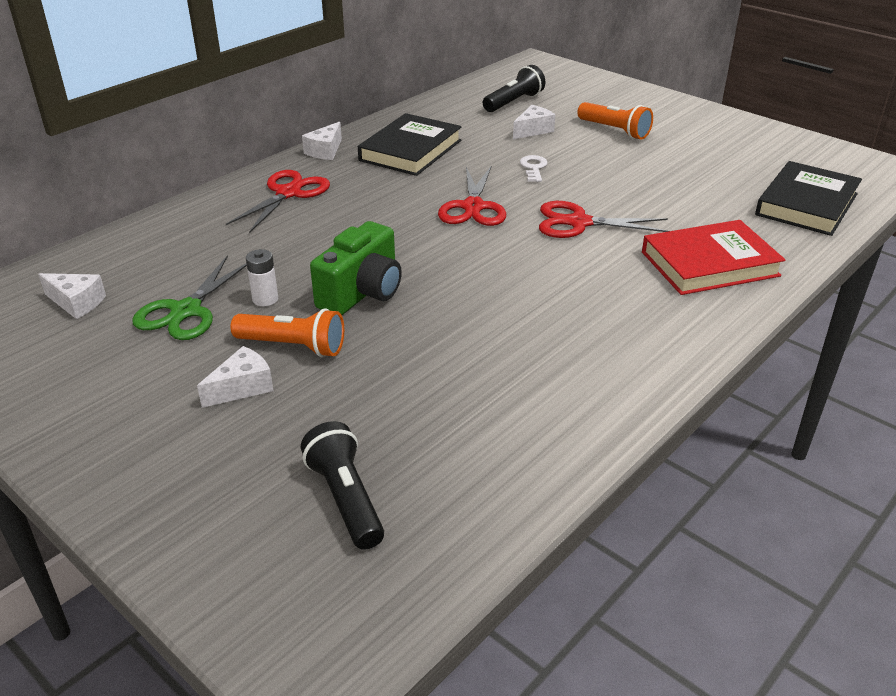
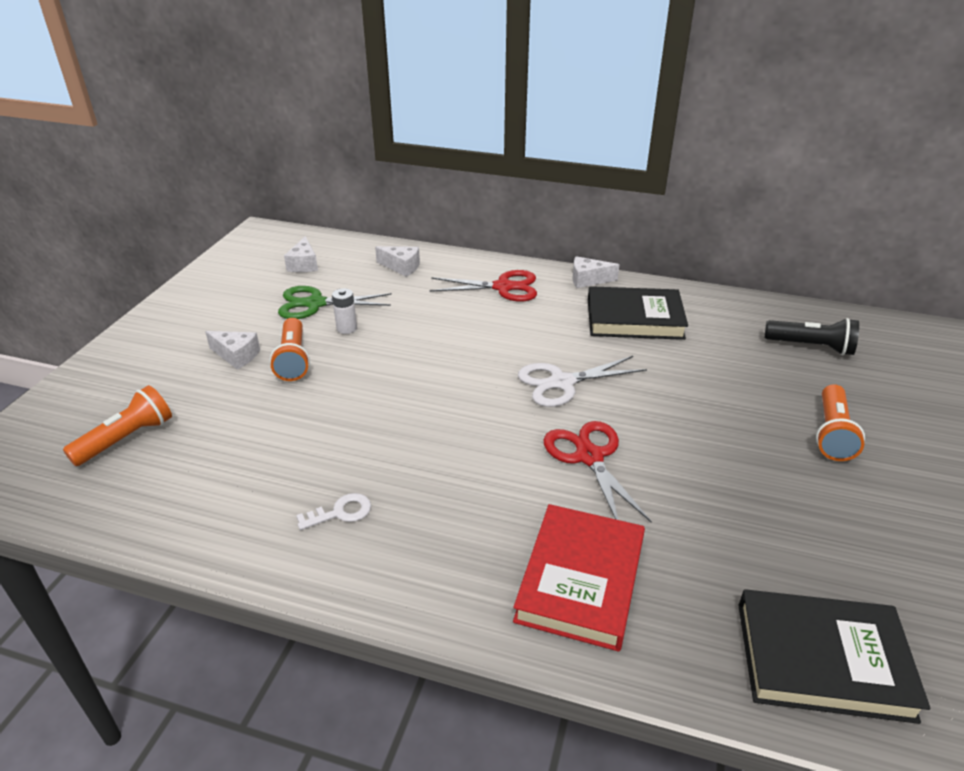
camera: 65 degrees right, 0 degrees up
(345, 498) = (127, 438): black flashlight -> orange flashlight
(362, 292) = (380, 367): green camera -> none
(473, 207) = (561, 383): red scissors -> white scissors
(533, 130) = (760, 376): white cheese -> white cheese (401, 267)
(533, 168) = (676, 398): white key -> white key (340, 512)
(709, 264) = (580, 580): red book -> red book turned 60 degrees clockwise

